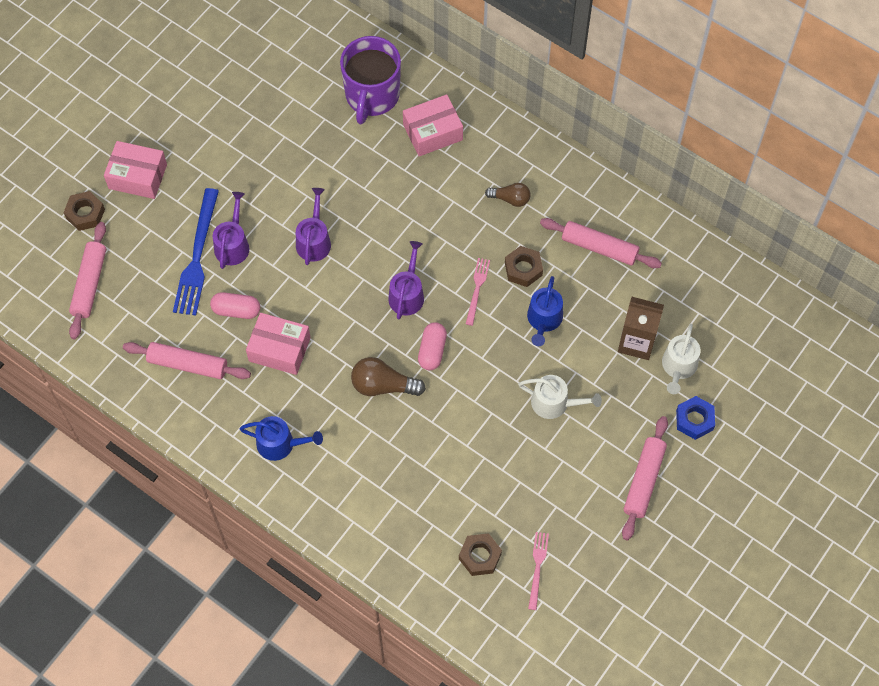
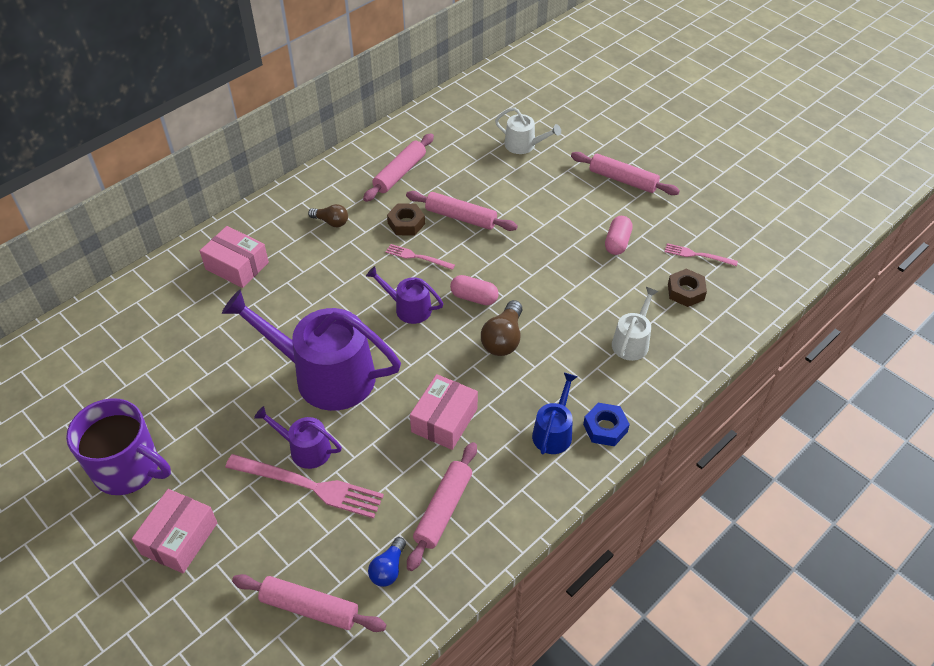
camera: 80 degrees left, 15 degrees down
(85, 214) = (208, 604): brown nut -> none
(128, 333) = (388, 569): none -> blue light bulb
(197, 257) = (309, 486): blue fork -> pink fork
(236, 310) = (387, 454): pink capsule -> pink capsule (617, 242)
(314, 241) = (325, 375): purple watering can -> purple watering can, size x2.07
(372, 96) = (174, 307): purple mug -> purple mug (128, 469)
(432, 132) = (237, 266): pink box -> pink box turned 45 degrees counterclockwise
(510, 199) = (331, 222): brown light bulb -> brown light bulb turned 90 degrees clockwise
(544, 320) = (461, 217): blue watering can -> pink rolling pin
(554, 403) = (543, 222): white watering can -> white watering can (632, 342)
(636, 342) = (496, 165): brown carton -> none
(694, 420) = (572, 144): blue nut -> blue nut (605, 428)

